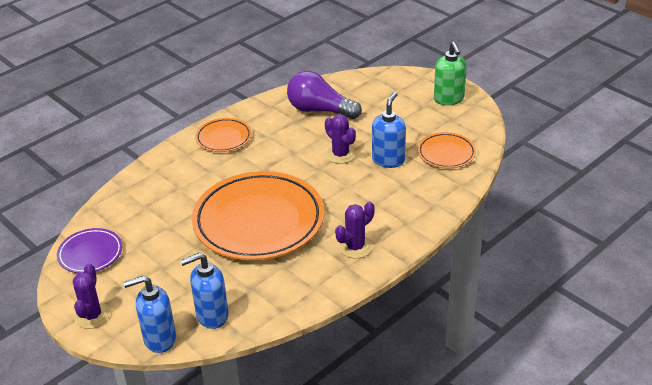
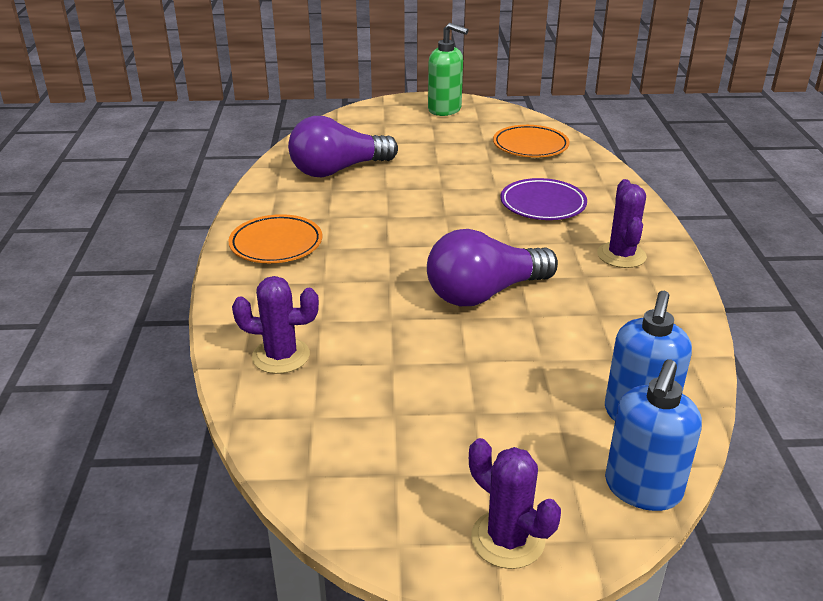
camera: 50 degrees left, 5 degrees down
(90, 254) = (347, 469): purple plate -> purple plate (543, 204)
(259, 221) = (485, 293): orange plate -> purple light bulb
(340, 155) = (439, 193): purple cactus -> purple cactus (281, 356)
(388, 160) = (493, 175): blue soap dispenser -> none

